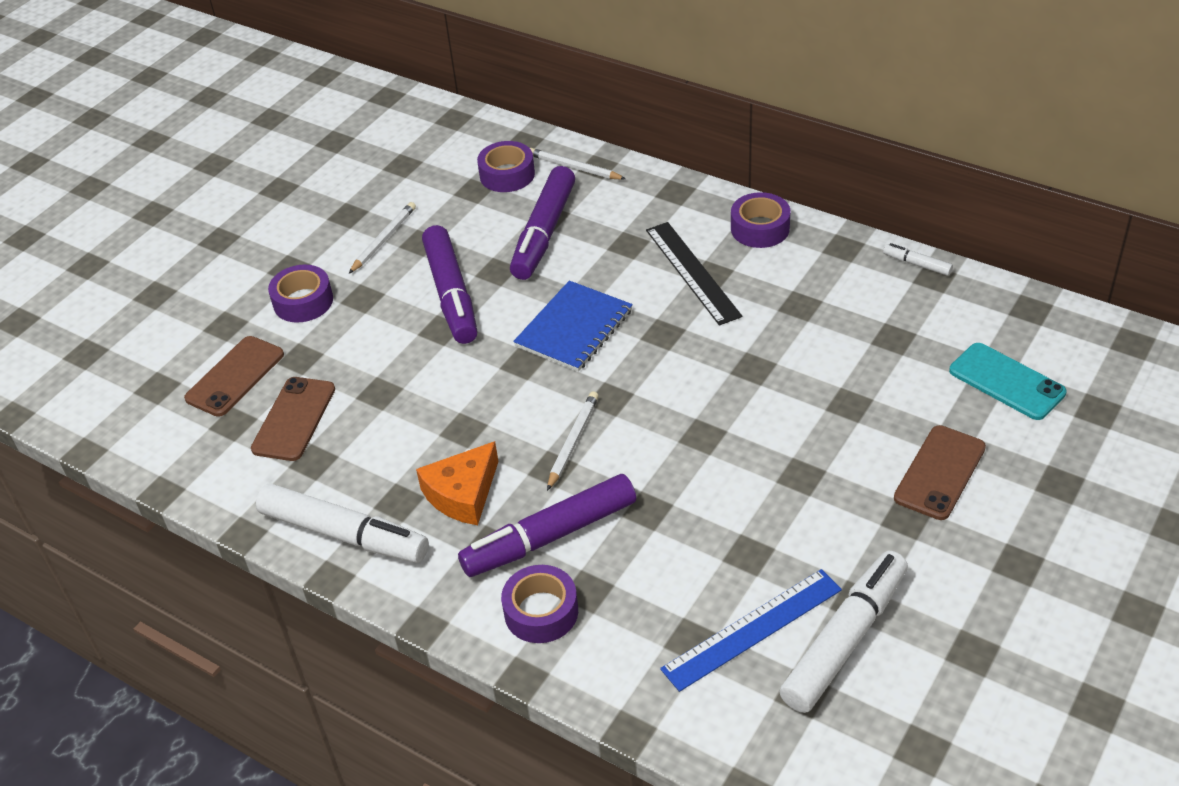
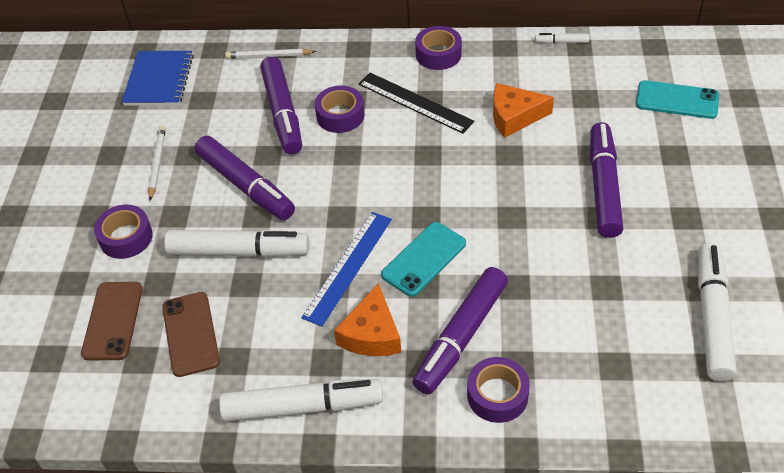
camera: 30 degrees left, 5 degrees up
(396, 357) = (238, 251): none -> white marker
(507, 175) = (220, 79): purple tape -> purple tape (340, 115)
(573, 441) = (424, 259): white pencil -> turquoise phone
(574, 328) = (360, 175): blue notebook -> blue notebook (159, 80)
(752, 629) = (649, 338): blue ruler -> blue ruler (348, 267)
(793, 328) = (514, 116): none -> orange cheese
(834, 445) = (603, 187): none -> purple marker
(940, 473) = (683, 178): brown phone -> none

